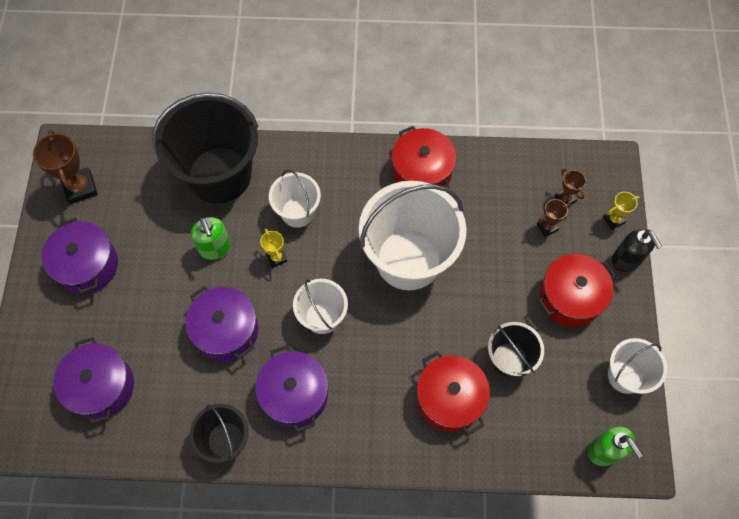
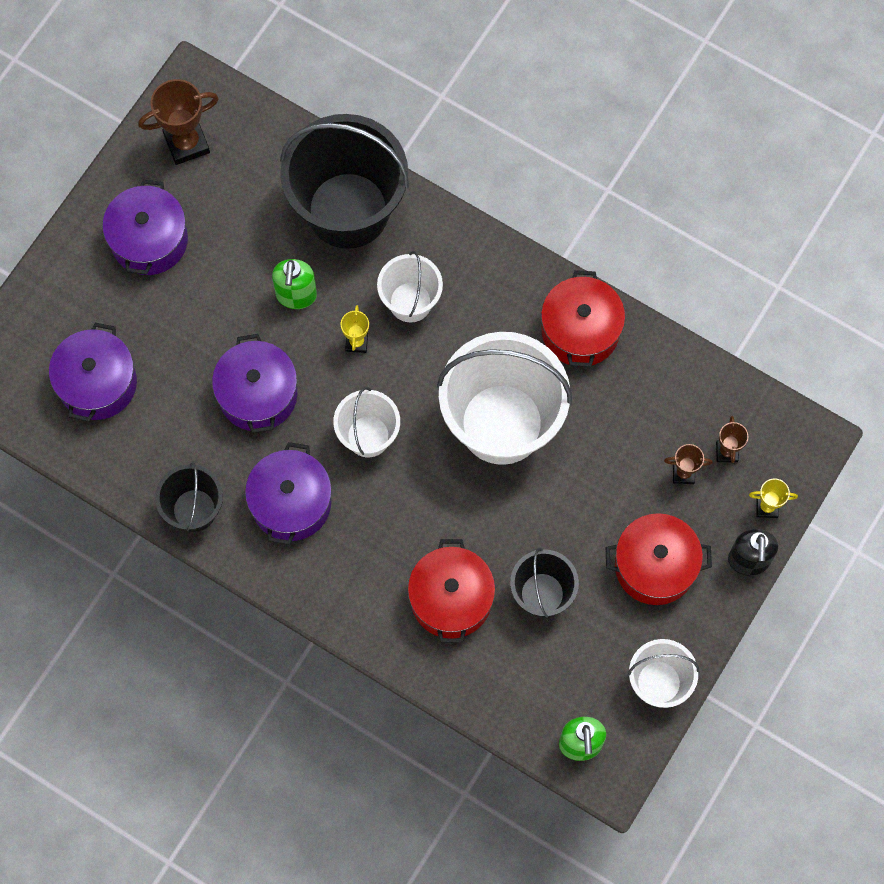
camera: 30 degrees right, 5 degrees up
(80, 188) = (186, 143): brown trophy -> brown trophy turned 60 degrees clockwise

